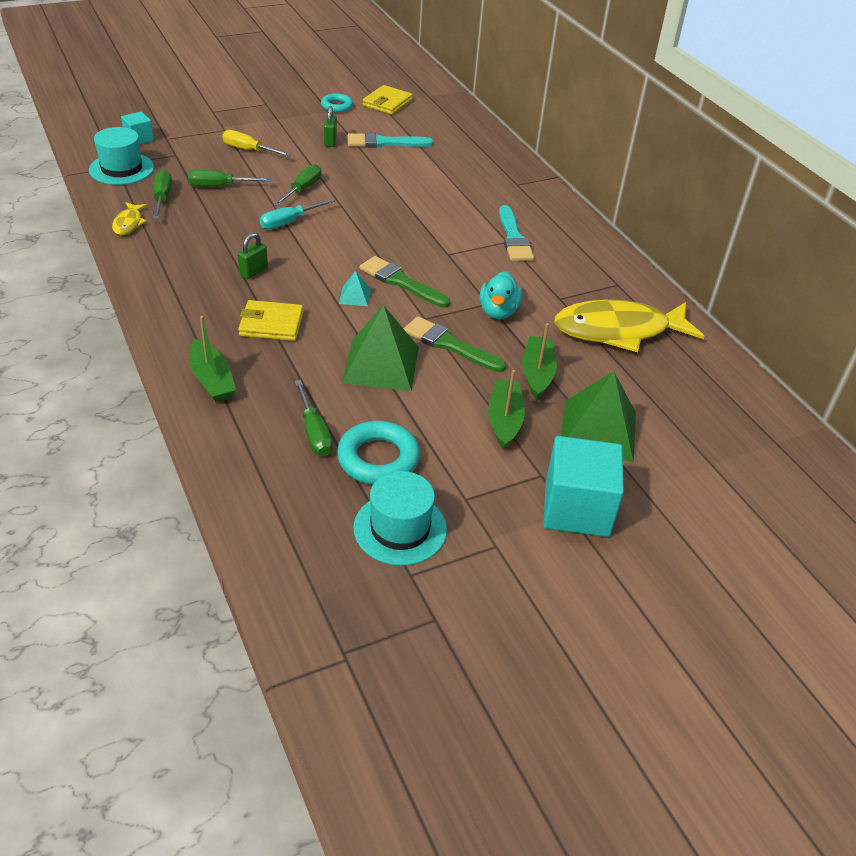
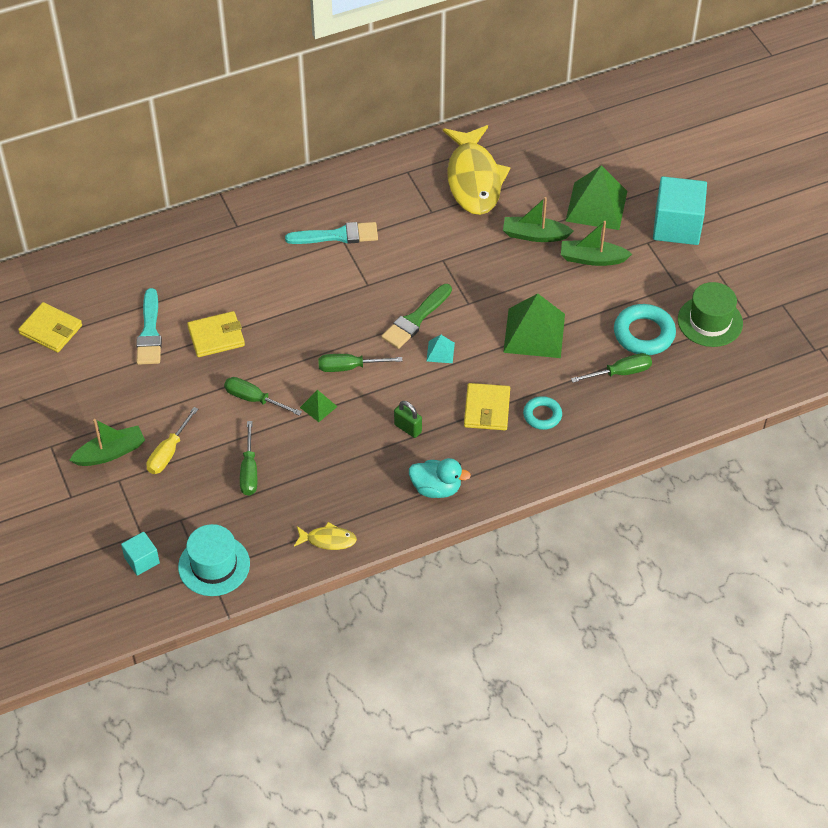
camera: 85 degrees left, 10 degrees up
(162, 198) = (276, 518): green screwdriver -> green screwdriver (349, 367)
(212, 380) = (566, 443): green boat -> green boat (110, 453)
(289, 222) = (318, 407): turquoise screwdriver -> green pyramid
(330, 141) = (147, 380): green padlock -> none
(337, 106) = (59, 377): turquoise ring -> turquoise ring (542, 415)
(378, 172) = (216, 336): none -> yellow wallet
(400, 528) = (710, 321): turquoise hat -> green hat
(449, 345) = (503, 288): green brush -> none
(498, 311) = (454, 254): turquoise duck -> turquoise duck (436, 488)

